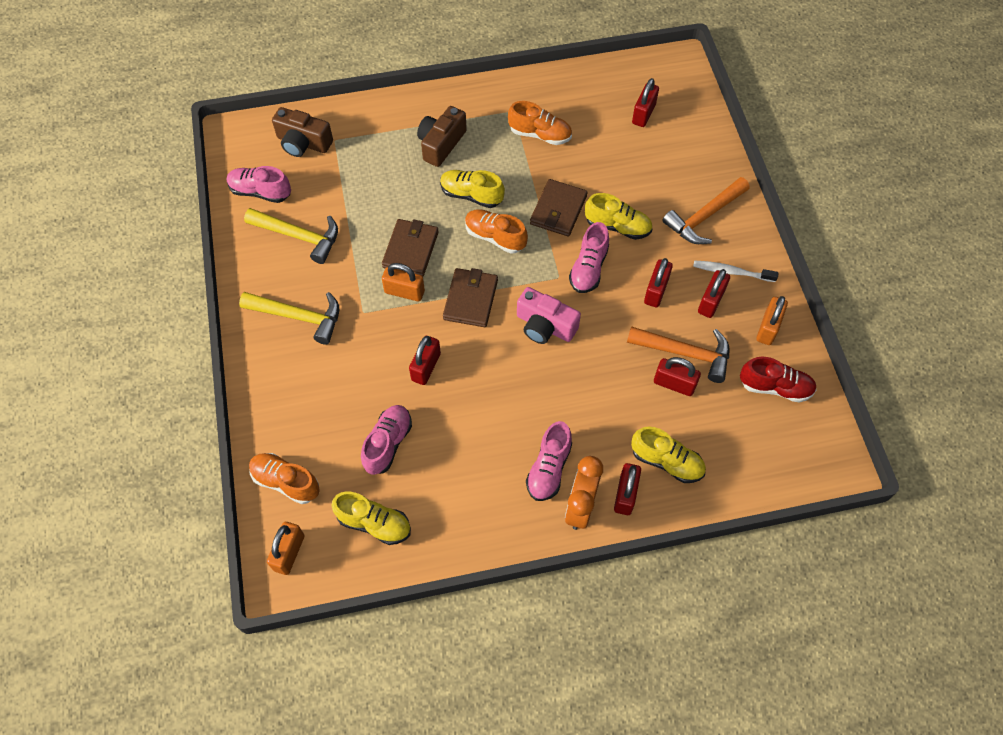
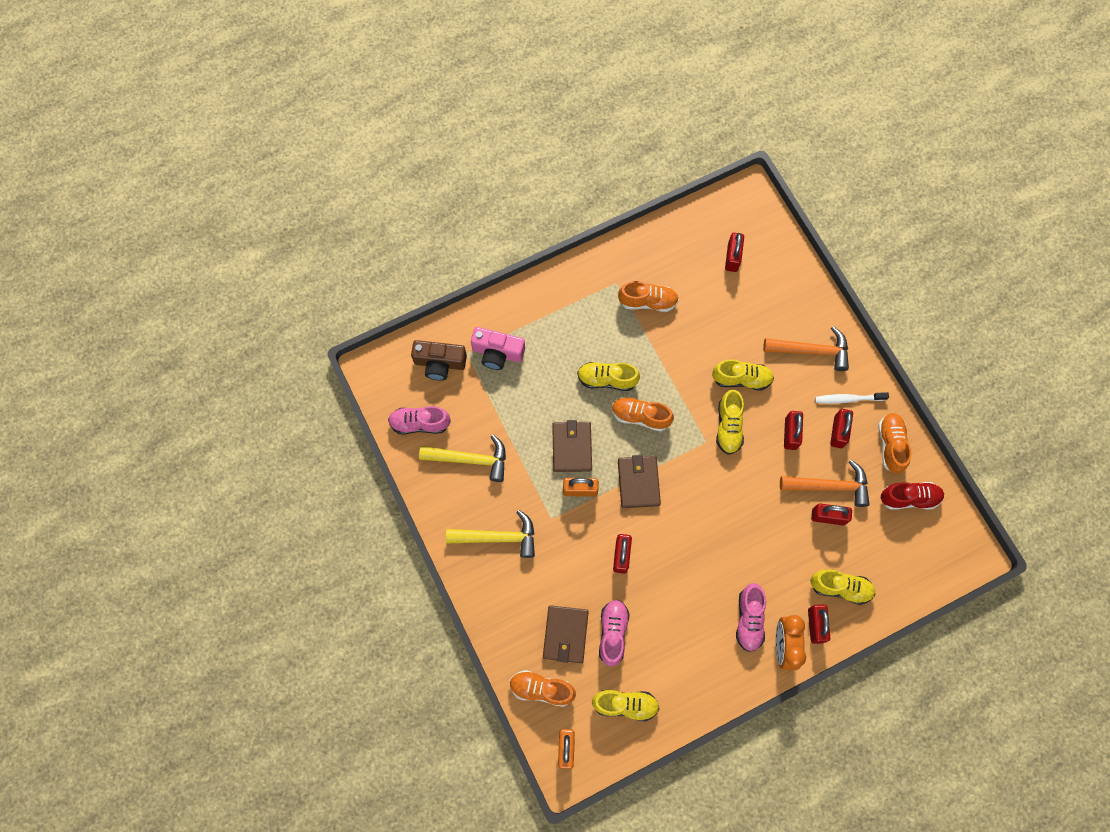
camera: 15 degrees left, 10 degrees up
(441, 144) = (563, 333): brown camera -> none
(545, 326) = (708, 491): pink camera -> pink camera (497, 353)
(558, 210) = (686, 375): brown wallet -> brown wallet (565, 634)
(588, 268) = (728, 426): pink shoe -> yellow shoe
(704, 217) = (812, 351): orange hammer -> orange hammer turned 120 degrees counterclockwise
(768, 328) = (890, 445): orange padlock -> orange shoe

